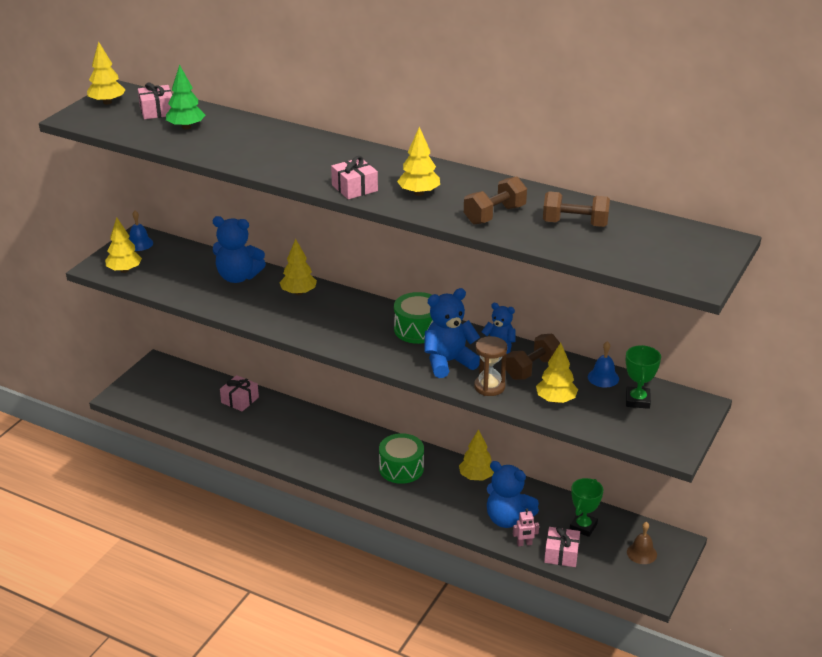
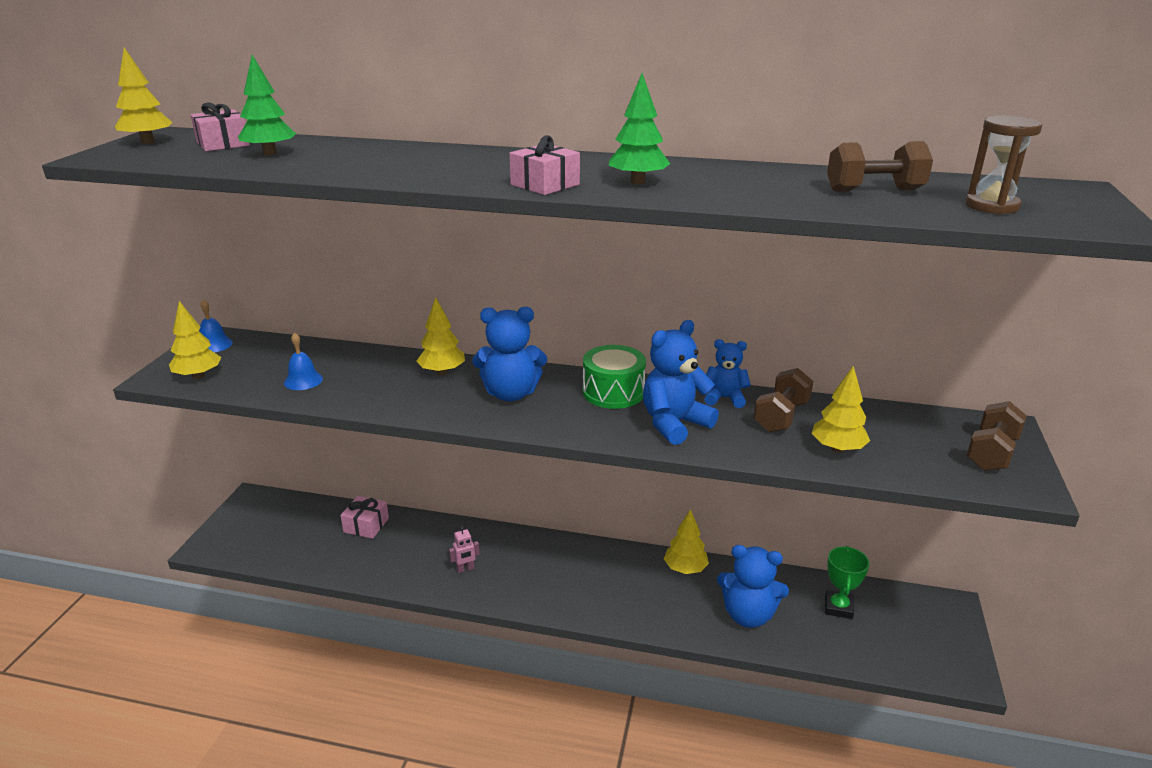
camera: 15 degrees left, 5 degrees down
(238, 277) = (356, 364): blue teddy bear -> blue teddy bear (511, 394)
(401, 468) = (593, 575): green drum -> none
(419, 193) = (638, 182): yellow tree -> green tree
(489, 387) = (745, 446): brown hourglass -> brown hourglass (991, 206)
(494, 215) = (761, 192): brown dumbbell -> brown dumbbell (992, 453)
(524, 544) = (784, 644): pink robot -> pink robot (465, 569)
(561, 554) = (834, 648): pink gift -> none
(603, 377) = (871, 414): blue bell -> blue bell (303, 380)
(637, 400) = (933, 434): green trophy -> none
(641, 553) = (923, 627): brown bell -> none

